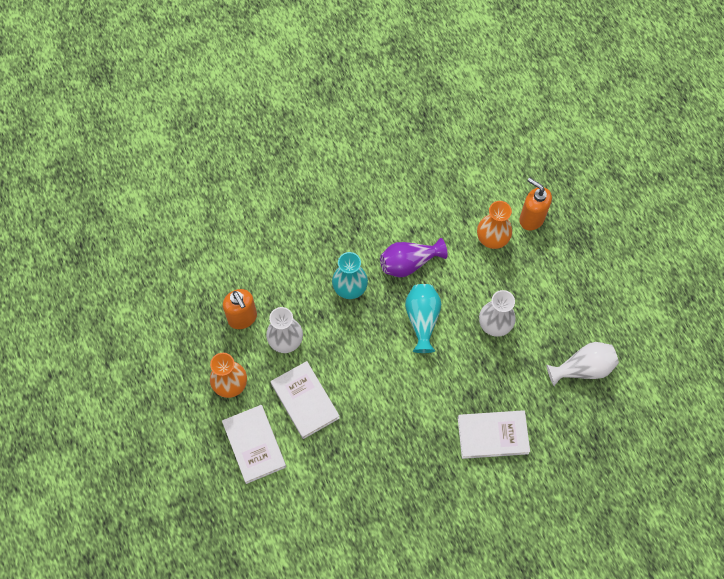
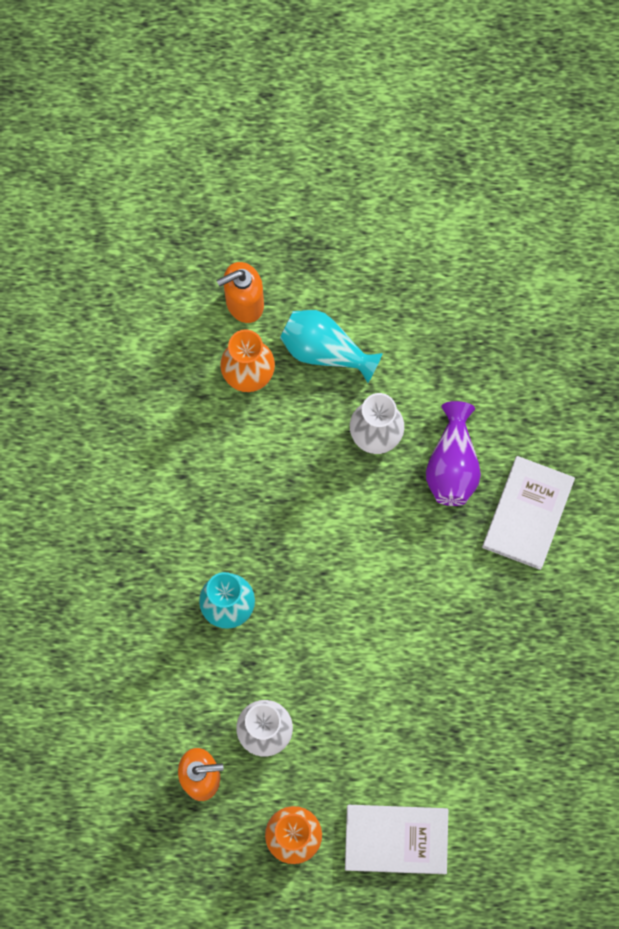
camera: 65 degrees left, 10 degrees up
(305, 401) = (365, 742): white book -> none
(409, 263) = (230, 505): purple vase -> purple vase (452, 464)
(422, 320) = (323, 527): turquoise vase -> turquoise vase (325, 350)
(583, 368) = (491, 349): white vase -> none

